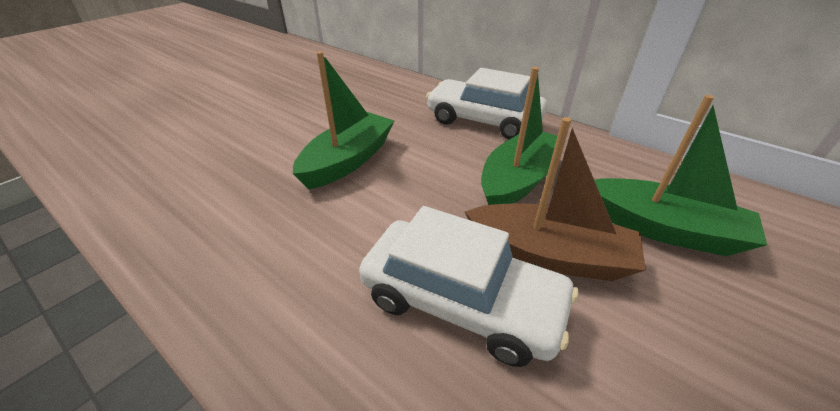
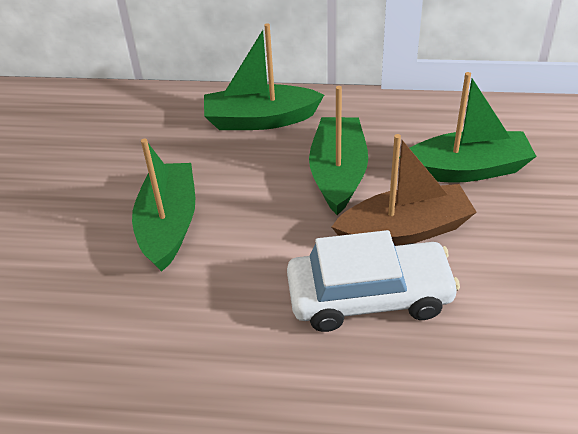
camera: 30 degrees left, 5 degrees up
(483, 121) = (260, 119): white car -> green boat

